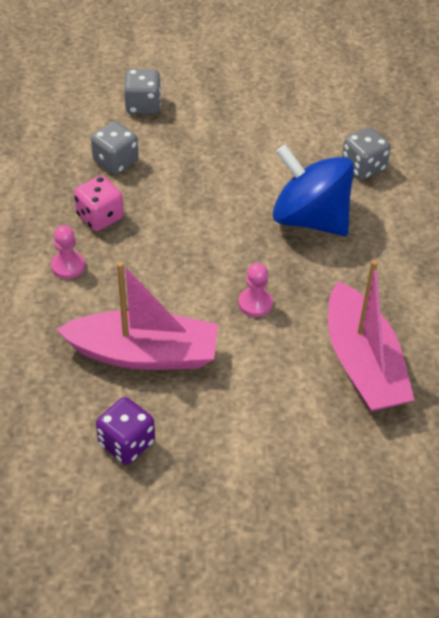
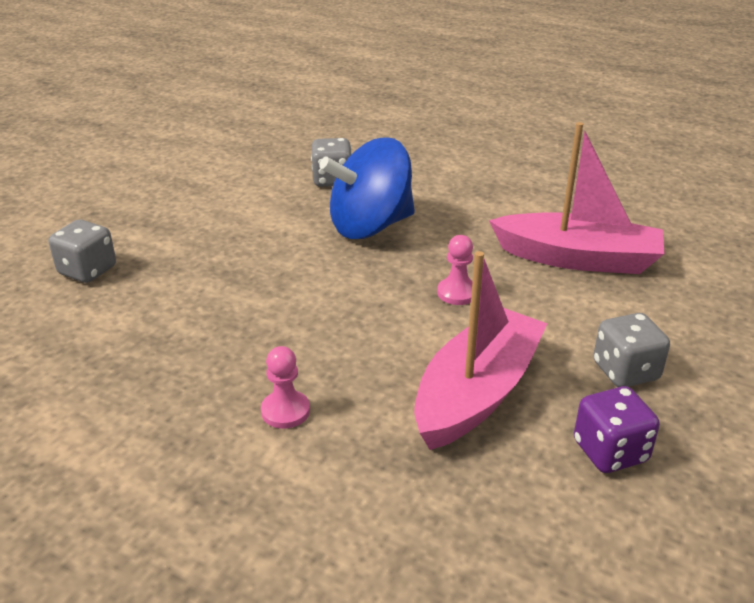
camera: 60 degrees left, 15 degrees down
(100, 217) = (229, 358): pink dice -> none
(116, 162) = (152, 318): grey dice -> grey dice (625, 371)

